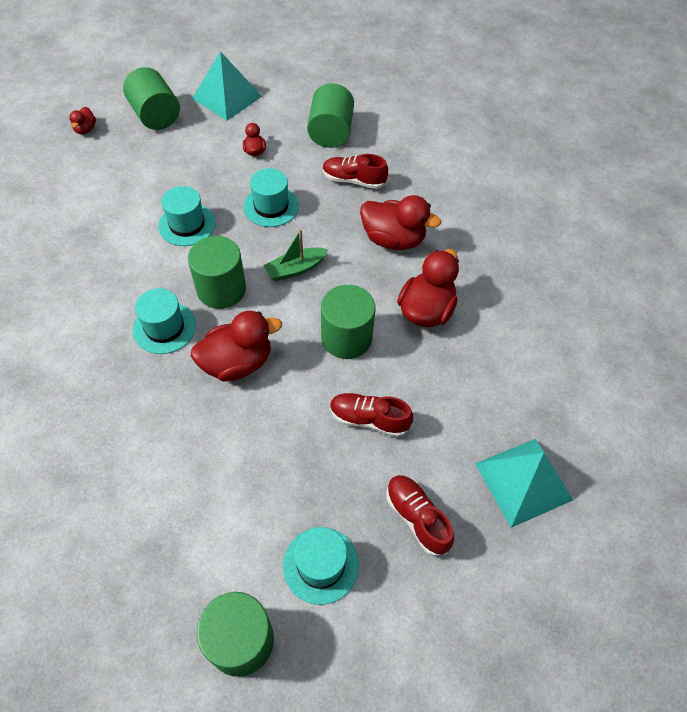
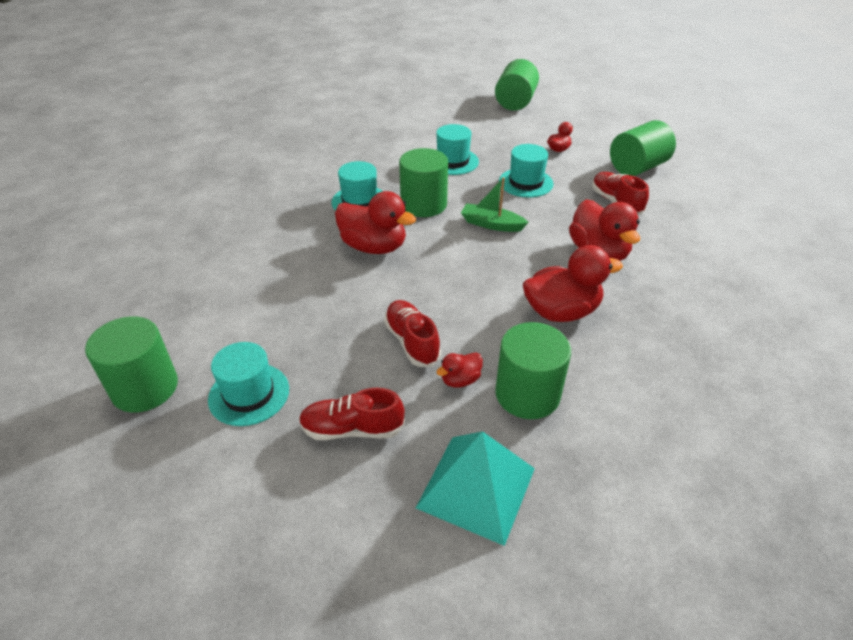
camera: 50 degrees right, 15 degrees down
(85, 129) = (460, 89): red duck -> red duck (460, 380)
(227, 97) = (580, 114): turquoise pyramid -> none
(346, 338) = (469, 284): green cylinder -> green cylinder (527, 394)
(416, 518) = (352, 429): red shoe -> red shoe turned 105 degrees counterclockwise

